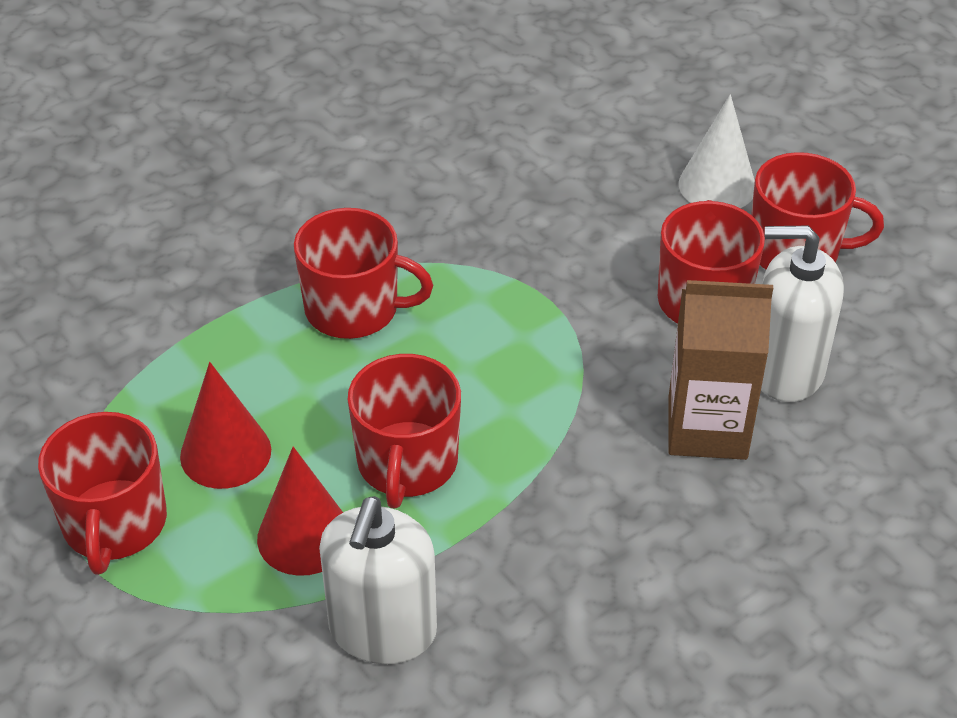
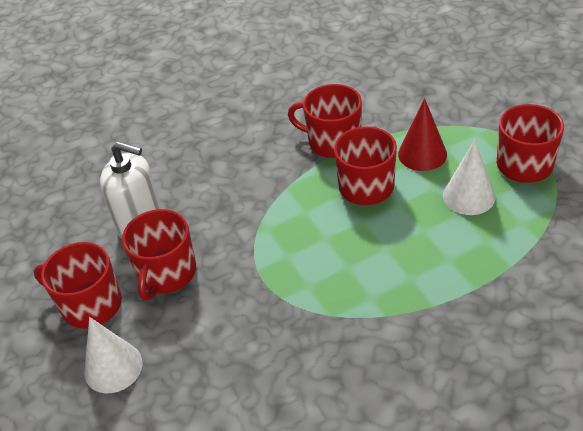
camera: 165 degrees left, 0 degrees up
(225, 453) = (469, 196): red cone -> white cone
(354, 309) = (393, 282): red mug -> red mug (333, 141)
(382, 630) = (384, 115): white soap dispenser -> none
(707, 428) = (200, 195): brown carton -> none

